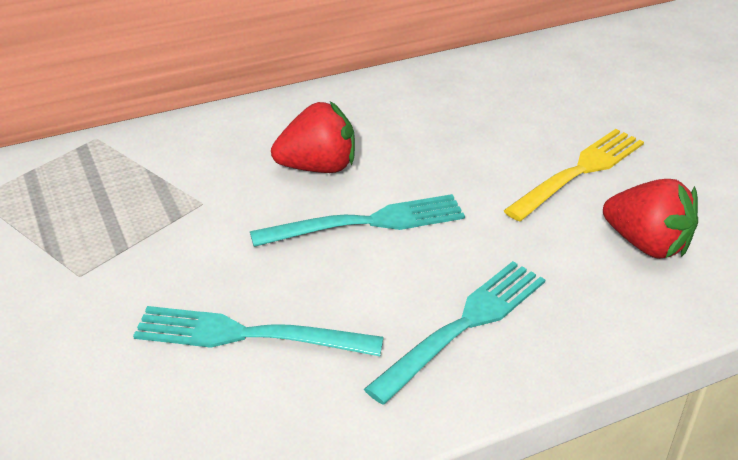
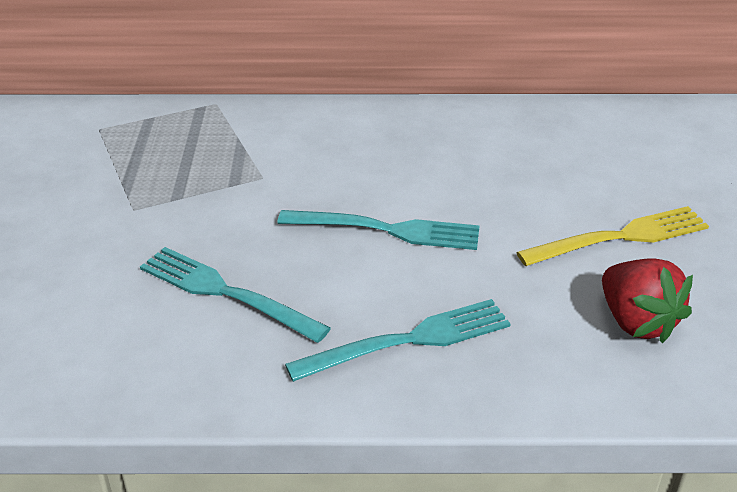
camera: 25 degrees right, 0 degrees up
(318, 167) = (378, 172): red strawberry -> none

